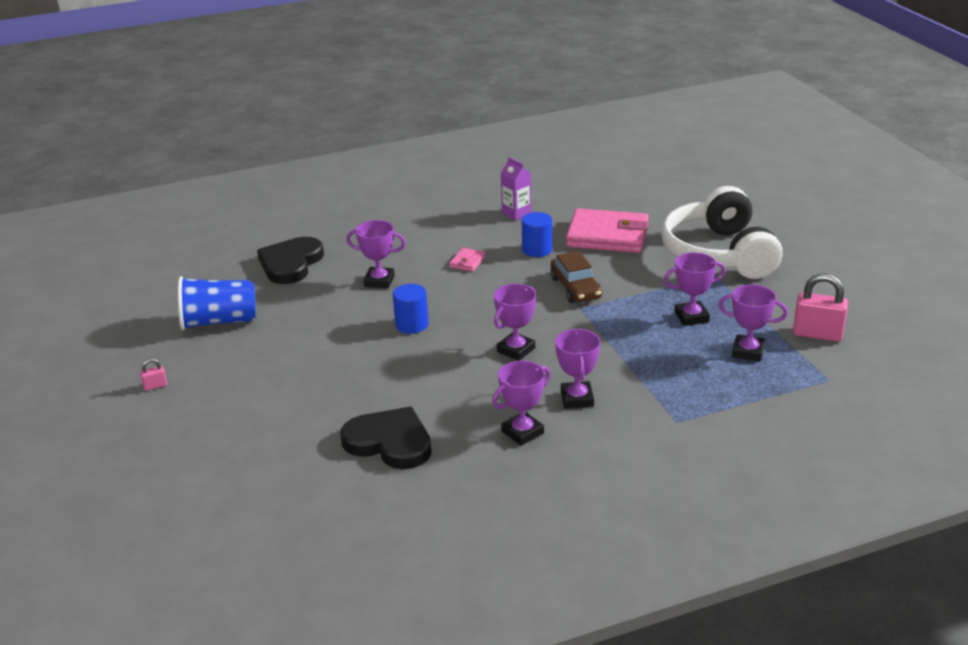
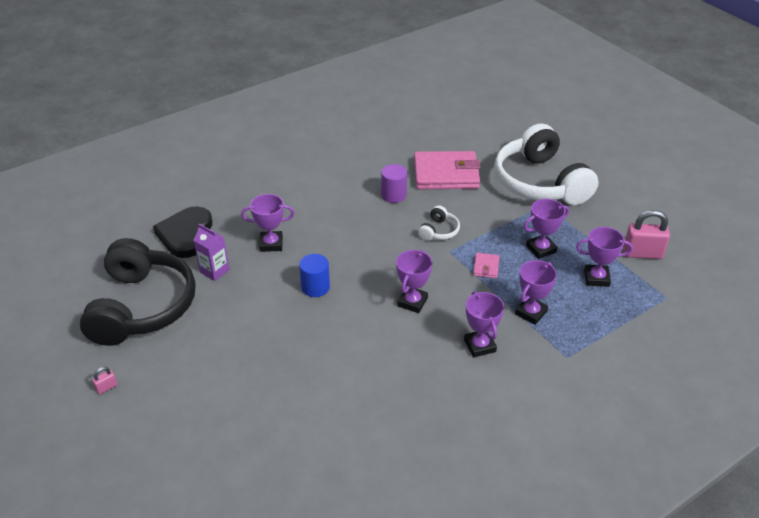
camera: 15 degrees left, 10 degrees up
(219, 321) = (142, 307): blue cup -> black headphones
(390, 442) = (340, 416): black heart -> none
(467, 262) = (340, 214): pink wallet -> pink wallet (486, 267)
(516, 213) = (363, 159): purple carton -> purple carton (214, 271)
(522, 432) = (448, 388): purple trophy -> purple trophy (531, 313)
(537, 250) = (393, 195): blue cylinder -> purple cylinder
(575, 288) = (439, 231): brown car -> white headphones

